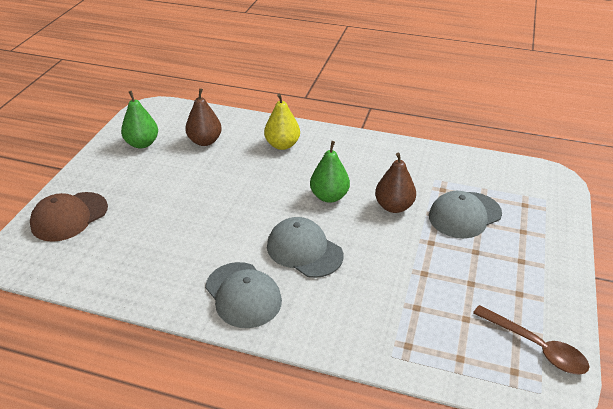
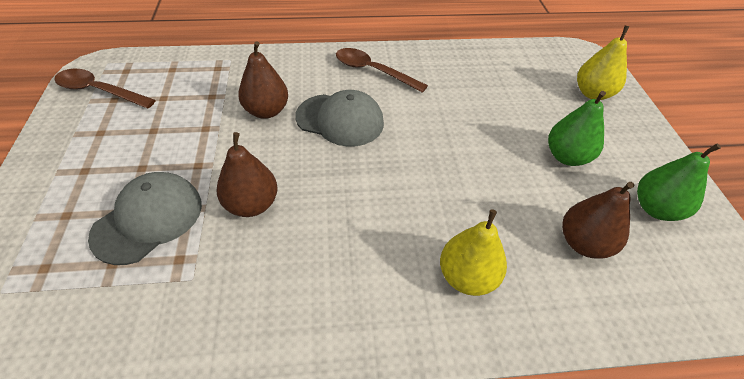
camera: 155 degrees right, 10 degrees up
(69, 216) = (592, 93): brown cap -> yellow pear
(243, 295) = (373, 71): grey cap -> brown spoon
(329, 196) = (344, 195): green pear -> green pear (566, 157)
(366, 276) = (266, 111): none -> brown pear

